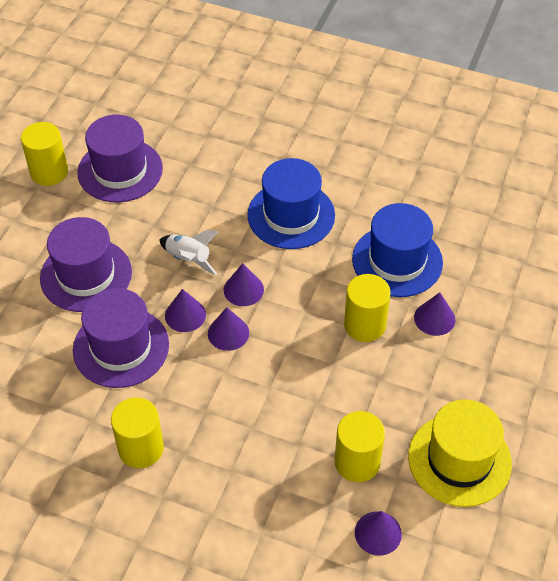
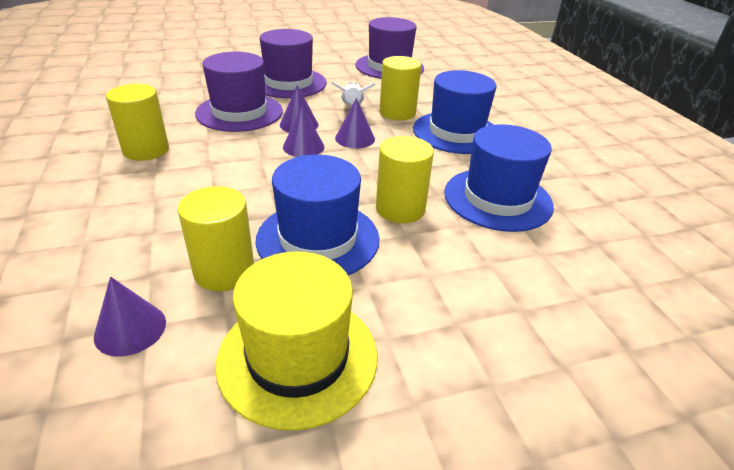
camera: 50 degrees right, 15 degrees down
(49, 172) = (353, 50): yellow cylinder -> yellow cylinder (397, 112)
(362, 393) = (318, 239): none -> blue hat
(434, 318) = (468, 249): purple cone -> none

